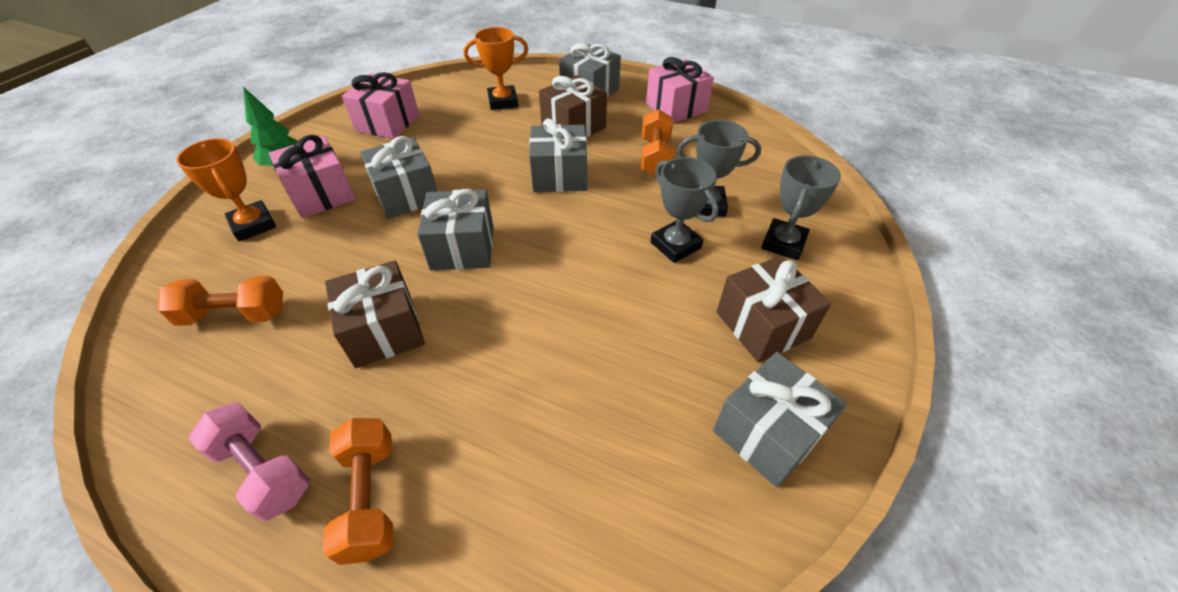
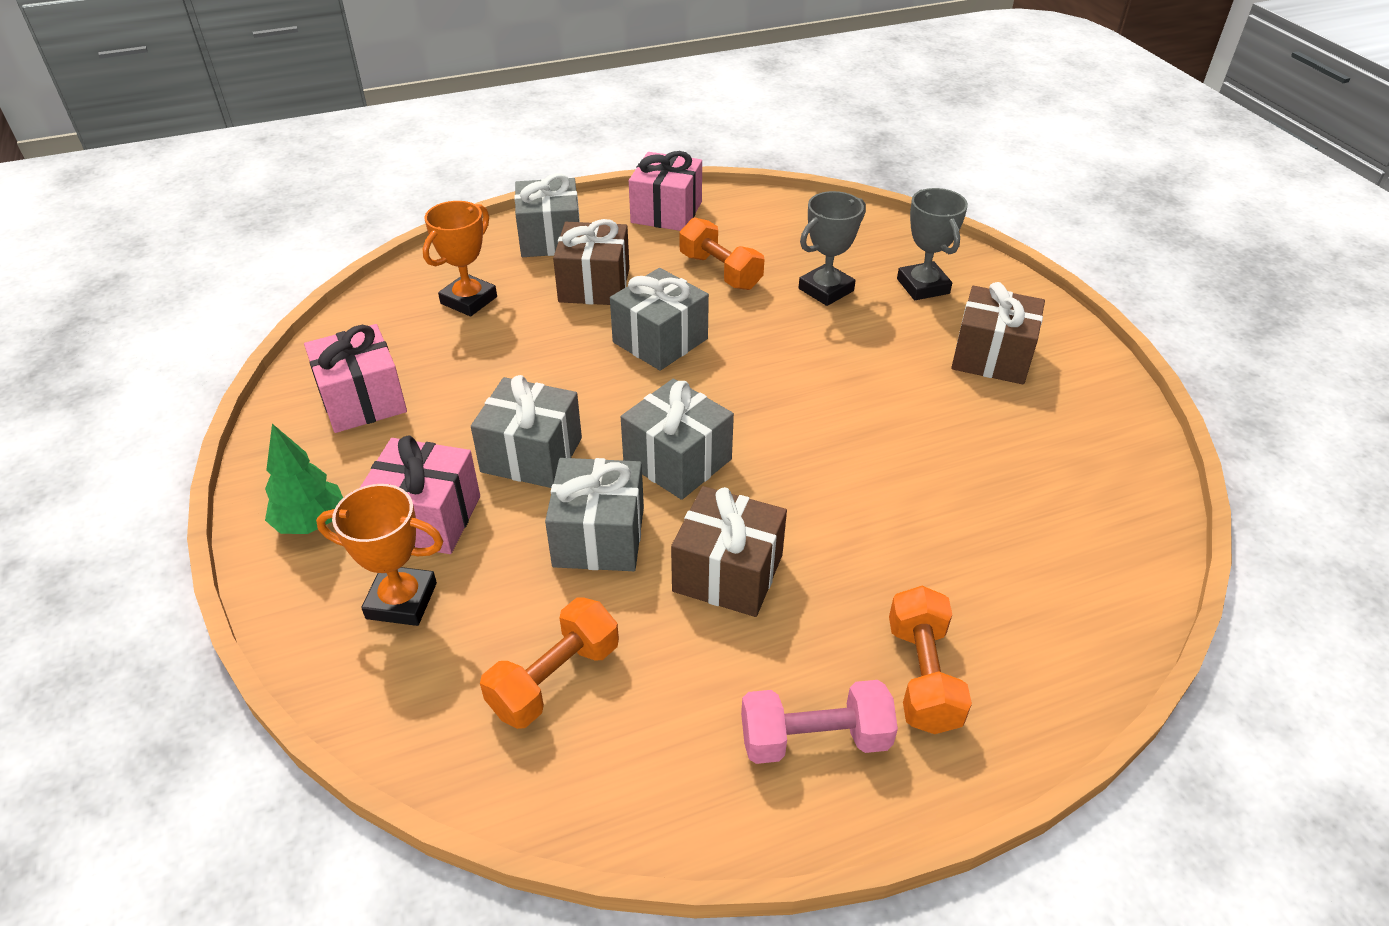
camera: 45 degrees left, 5 degrees down
(370, 497) = (922, 676): orange dumbbell -> orange dumbbell turned 60 degrees clockwise
(675, 245) = (851, 338): grey trophy -> none
(767, 432) = (1087, 424): grey gift -> grey gift (599, 537)

